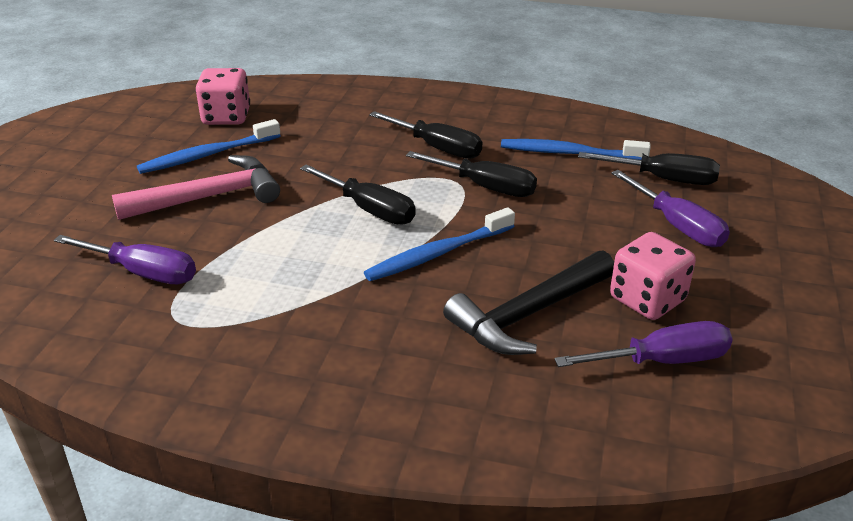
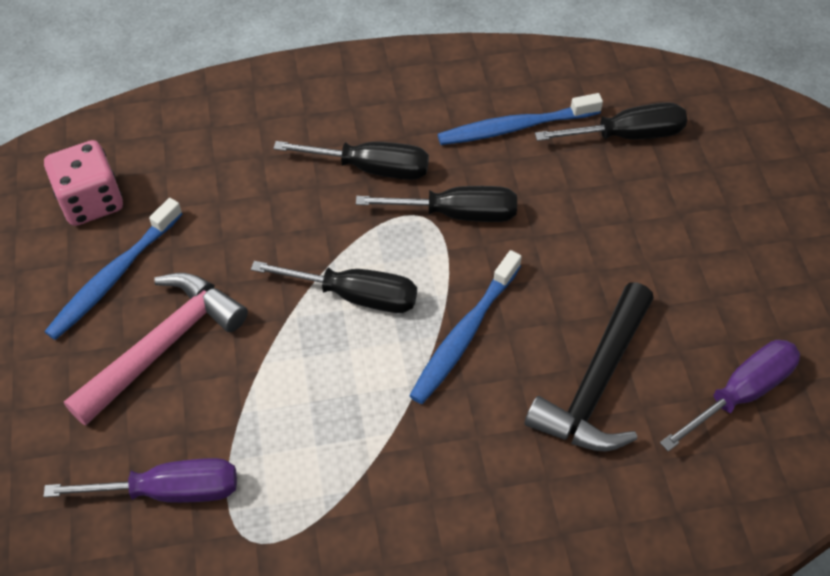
camera: 25 degrees left, 20 degrees up
(647, 299) = (692, 318): pink dice -> none
(677, 225) = (671, 202): purple screwdriver -> none

